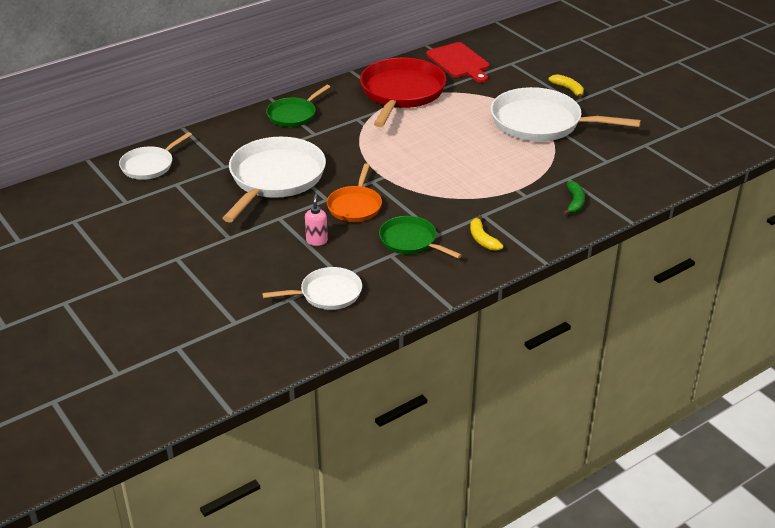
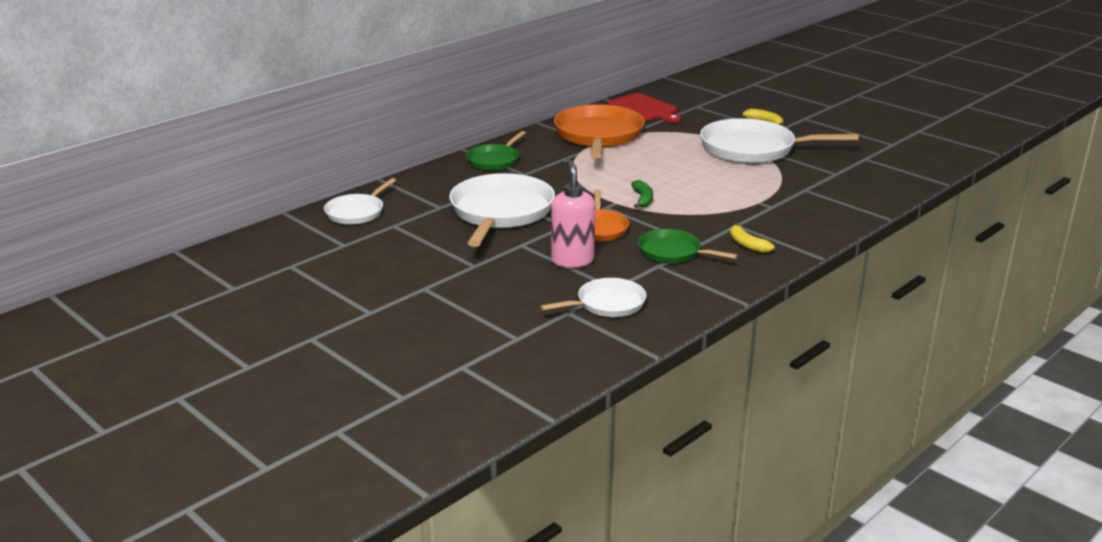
camera: 10 degrees left, 10 degrees down
(316, 241) = (572, 260): pink soap dispenser -> pink soap dispenser, size x1.80
(401, 93) = (598, 136): red pan -> orange pan
(574, 202) = (823, 208): green banana -> green banana (643, 199)

